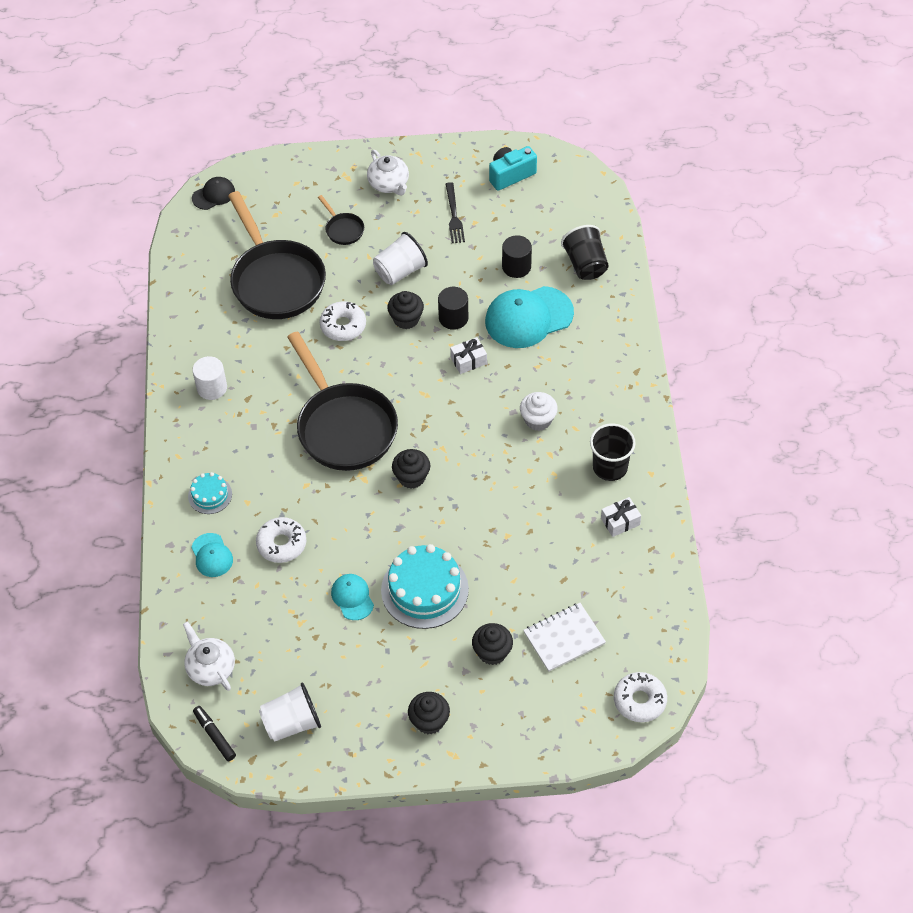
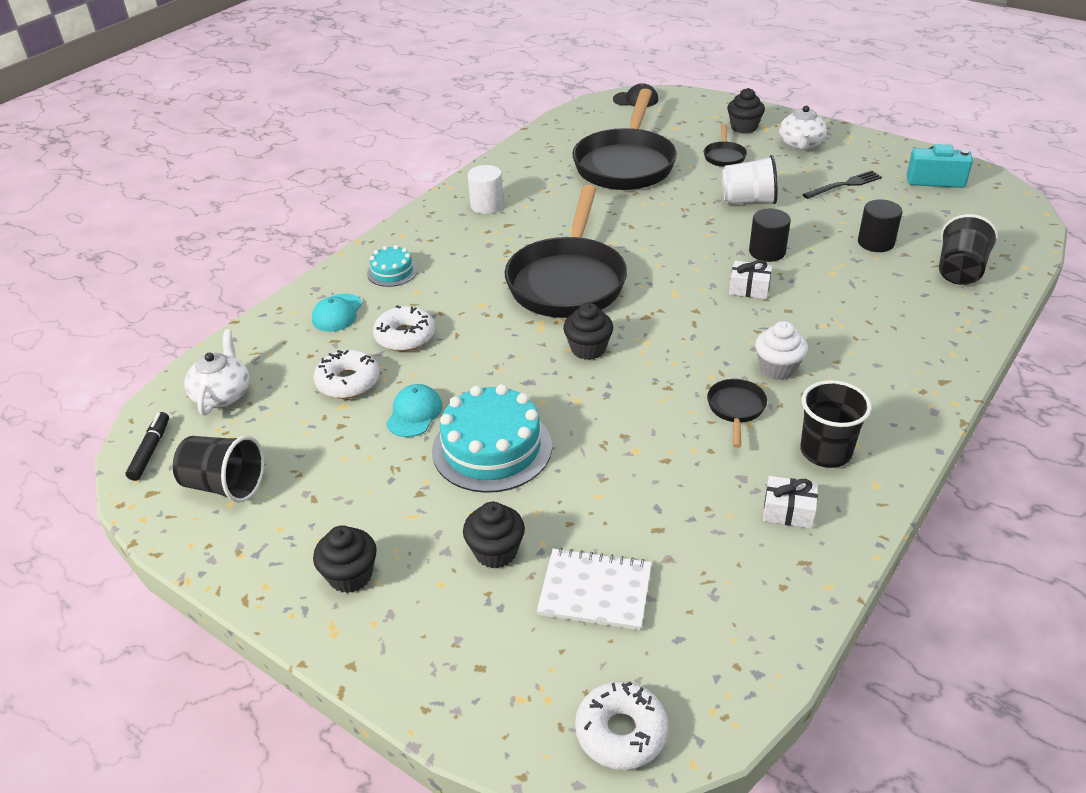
camera: 40 degrees right, 15 degrees down
(292, 723) = (224, 485): white cup -> black cup
(343, 326) = (651, 214): white donut -> white donut (348, 382)
(406, 319) = (717, 234): black cupcake -> black cupcake (744, 127)
(454, 215) = (844, 185): black fork -> black fork turned 150 degrees counterclockwise
(528, 317) = (851, 284): turquoise cap -> none
(539, 468) = (736, 409): none -> black pan

